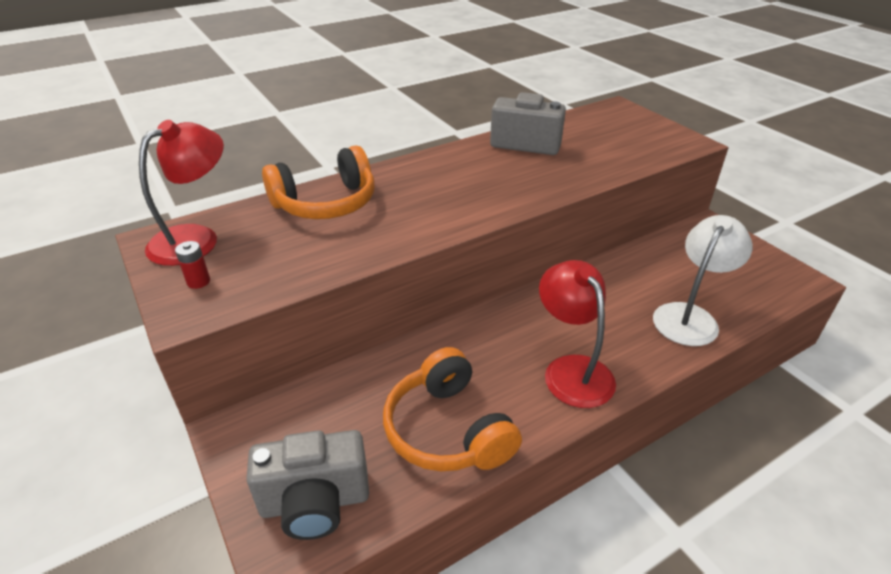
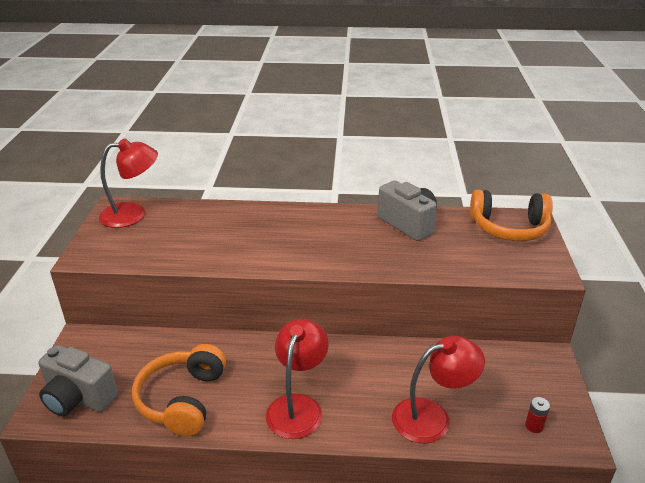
camera: 35 degrees right, 5 degrees down
(198, 281) = (107, 241): red battery -> red battery (534, 426)
(326, 203) = (223, 219): orange headphones -> orange headphones (509, 228)
(690, 316) = (432, 417): white lamp -> red lamp

